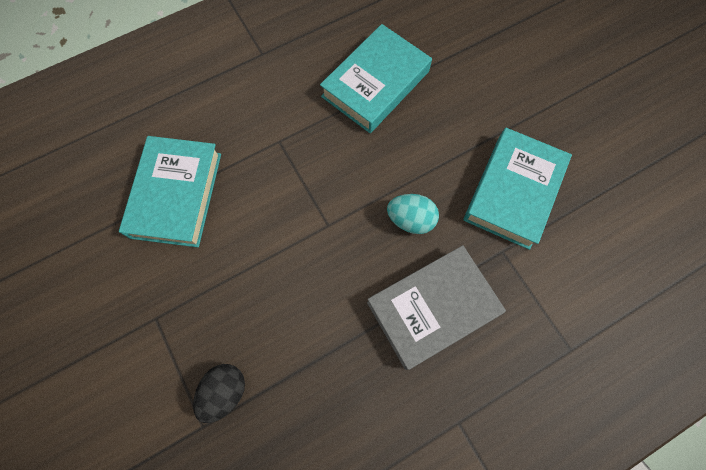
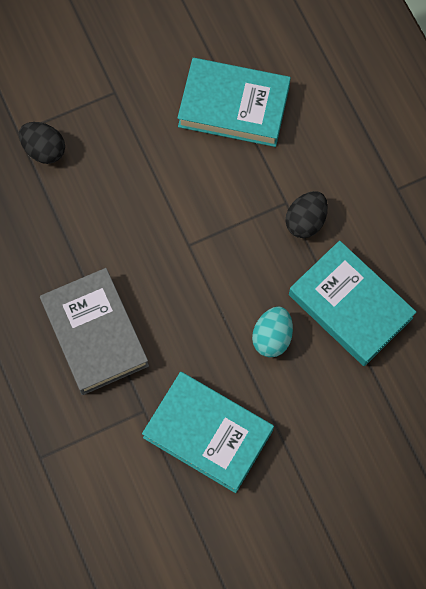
camera: 95 degrees right, 0 degrees up
(297, 123) = (305, 221): none -> black egg
(410, 220) = (186, 325): turquoise egg -> turquoise egg (272, 337)

